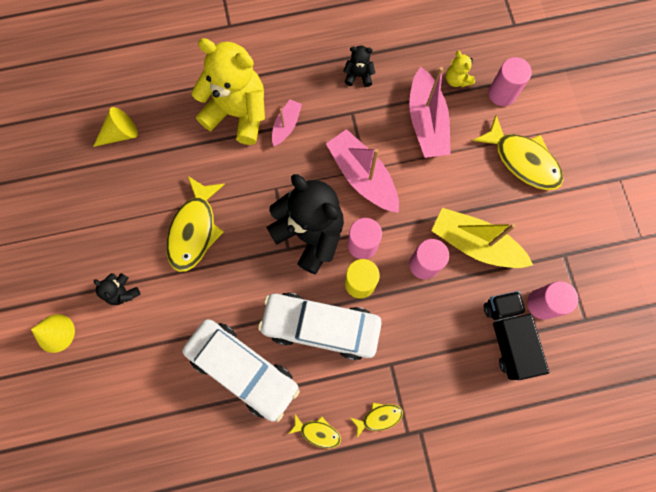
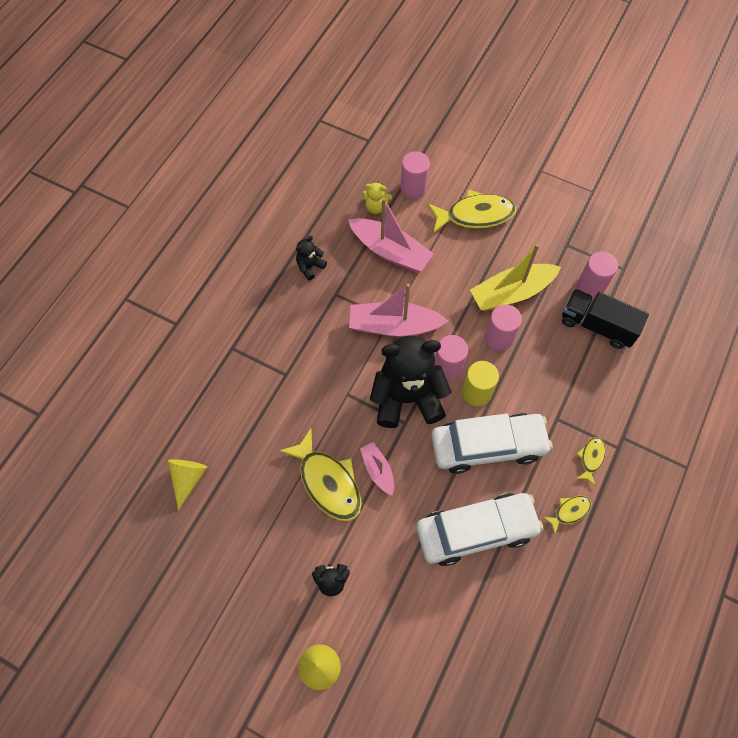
camera: 50 degrees left, 10 degrees down
(238, 113) = (258, 374): yellow teddy bear -> none
(286, 125) = (302, 347): pink boat -> pink boat (378, 470)
(321, 326) = (488, 446): white car -> white car turned 150 degrees counterclockwise

